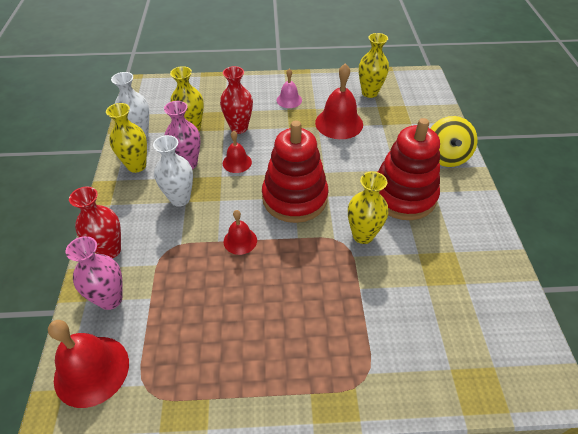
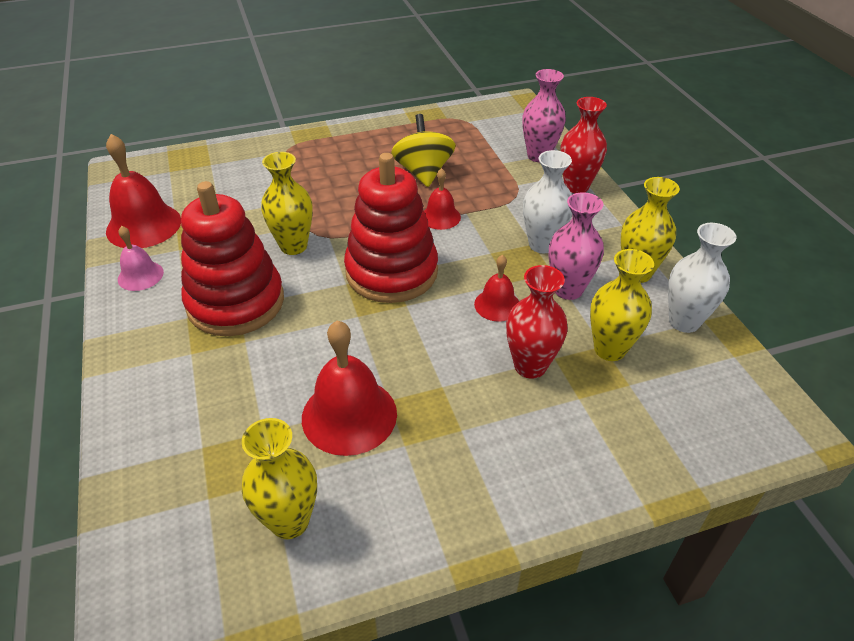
camera: 165 degrees right, 5 degrees down
(91, 370) = (513, 121): red bell -> red bell (144, 225)
(289, 100) = (466, 455): pink bell -> pink bell (140, 275)
(446, 156) = (150, 382): yellow spinning top -> yellow spinning top (423, 172)

